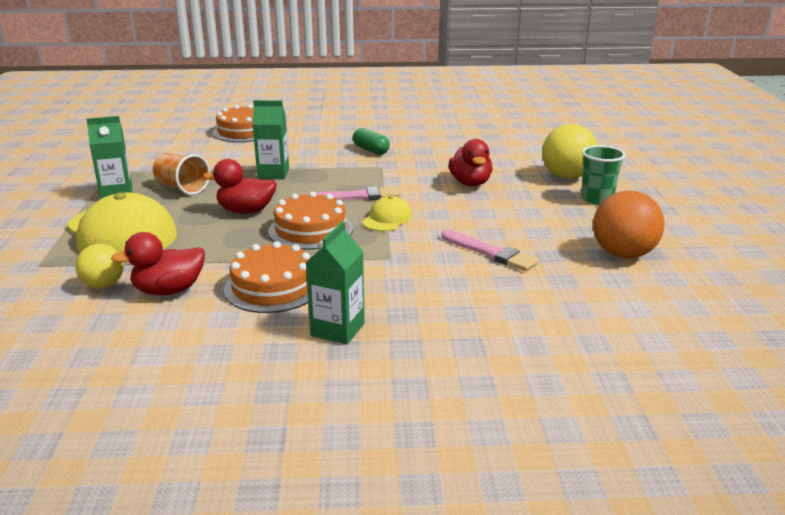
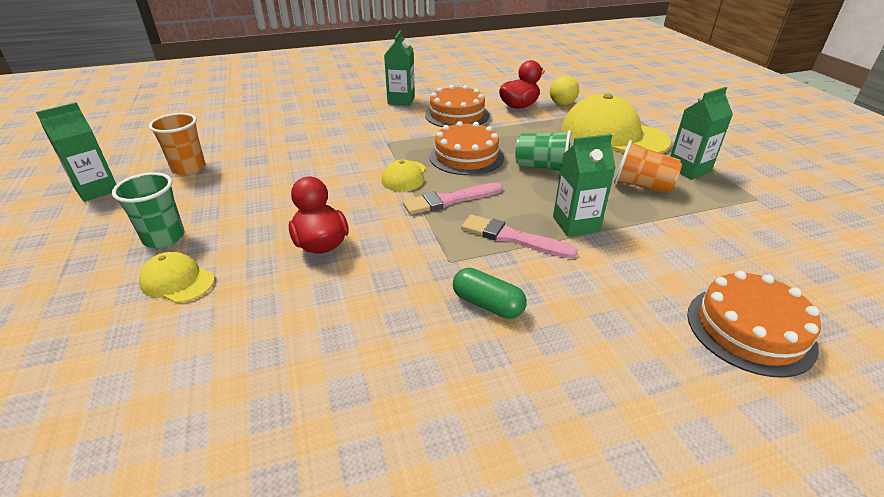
camera: 165 degrees right, 10 degrees up
(246, 211) = (542, 167): red duck -> green cup
(490, 253) = (306, 155): pink brush -> pink brush (513, 238)
(567, 177) = (177, 281): yellow ball -> yellow cap
(623, 254) = (189, 168): orange ball -> orange cup
(704, 243) = (97, 190): none -> green carton

